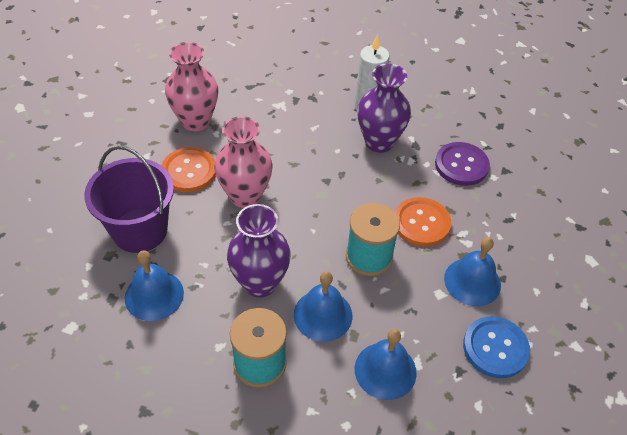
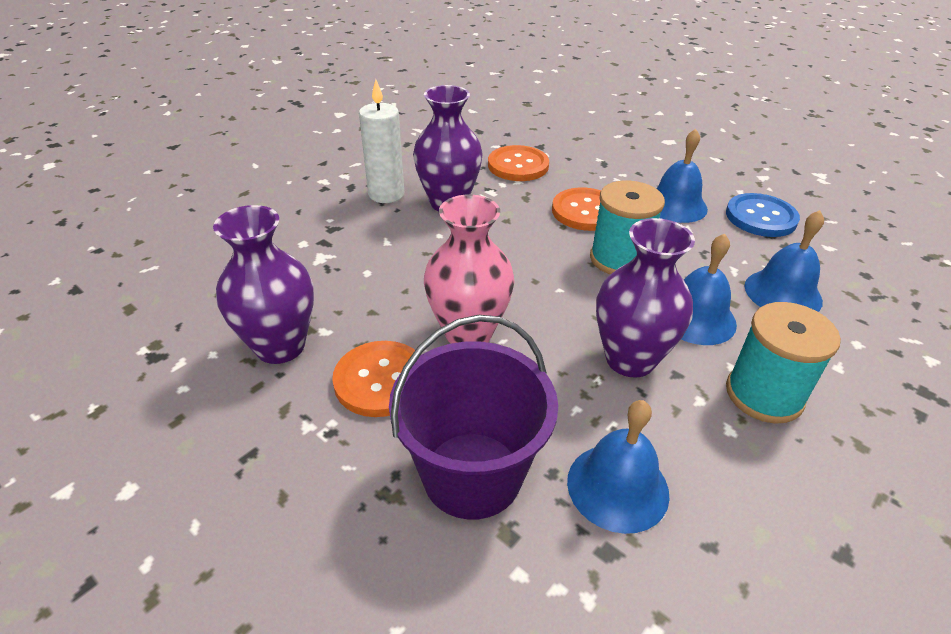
camera: 65 degrees left, 10 degrees down
(195, 121) = (280, 346): pink vase -> purple vase
(461, 165) = (518, 165): purple button -> orange button

